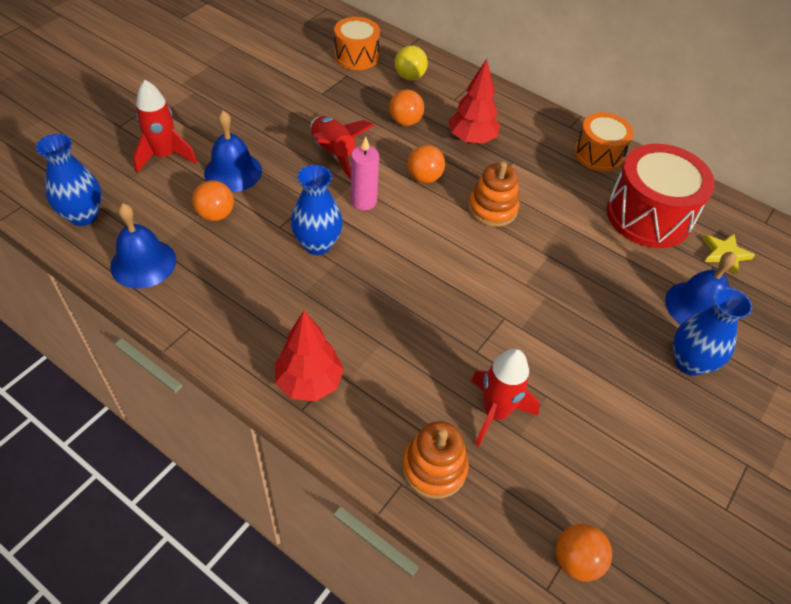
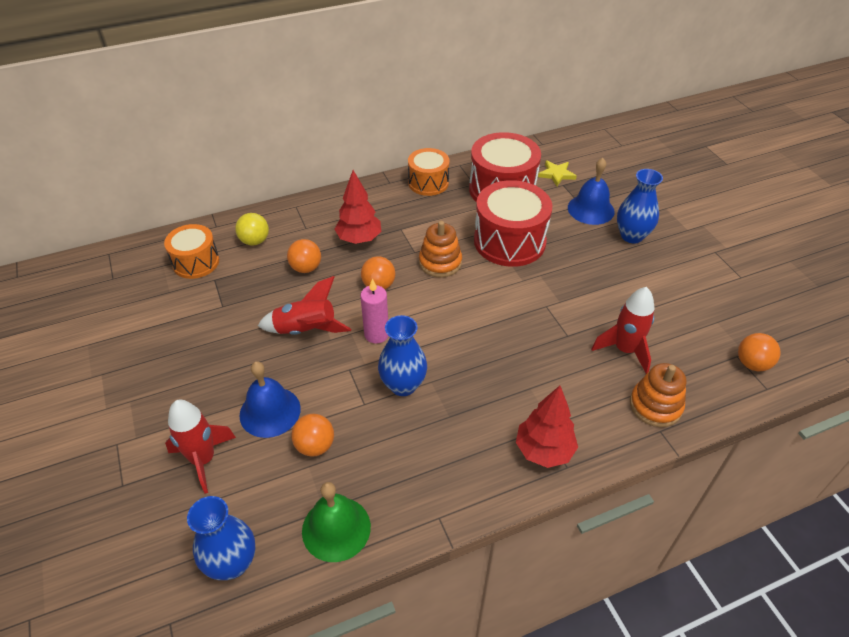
camera: 55 degrees left, 5 degrees down
(143, 263) = (336, 528): blue bell -> green bell
(573, 252) = (509, 241): none -> red drum

